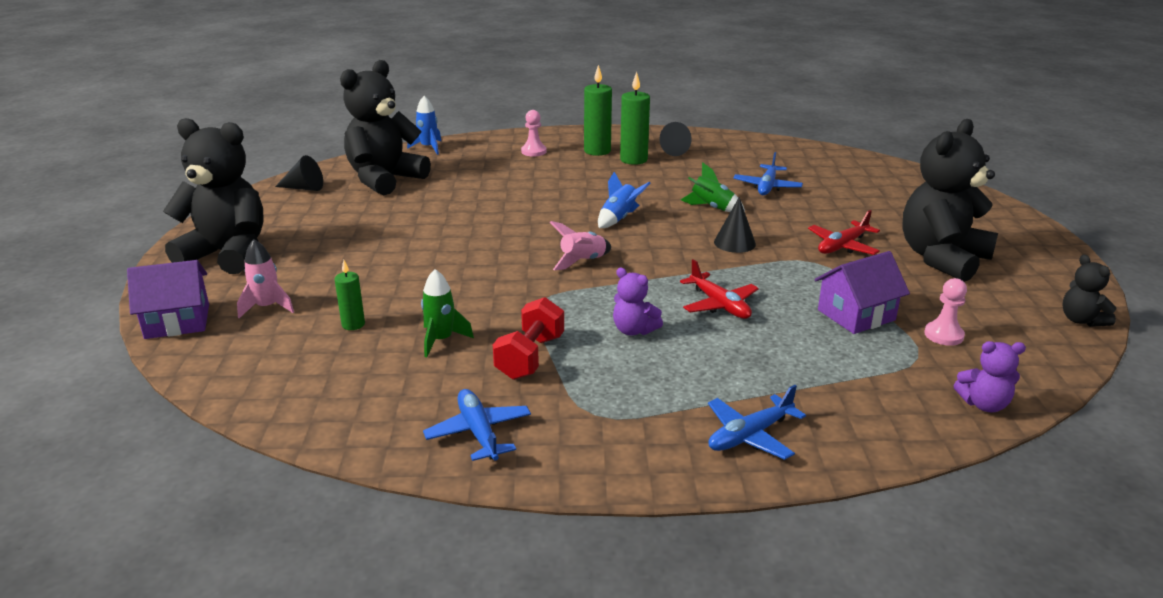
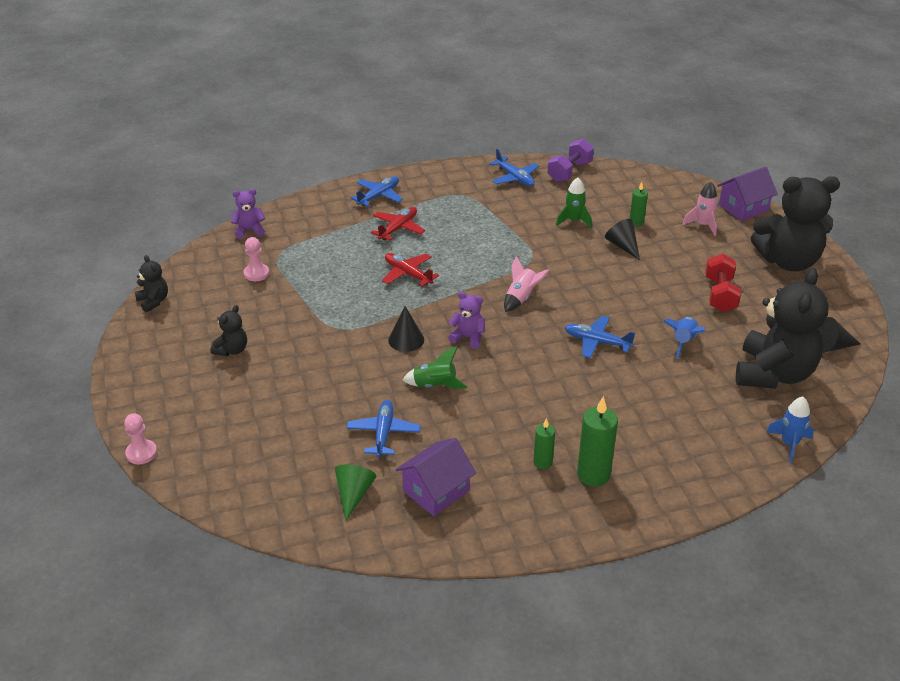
camera: 165 degrees right, 10 degrees up
(369, 428) = (569, 172): none -> purple dumbbell
(527, 217) = (596, 342): none -> blue plane
(530, 357) = (513, 219): red dumbbell -> red dumbbell (720, 295)
(533, 151) = (665, 459): pink pawn -> pink pawn (141, 453)
(619, 218) = (515, 354): blue rocket -> blue rocket (683, 342)
(633, 160) = (542, 462): green candle -> green candle, size x0.58
(634, 330) = (459, 245): purple teddy bear -> purple teddy bear (468, 337)
(671, 150) = (506, 495): black cone -> black cone (623, 246)
(795, 162) = (353, 494): none -> green cone
(842, 246) = (314, 351): red plane -> red plane (398, 228)
(856, 315) = (312, 281): purple house -> purple house (436, 491)
(941, 258) = (232, 350): black teddy bear -> black teddy bear, size x0.45

